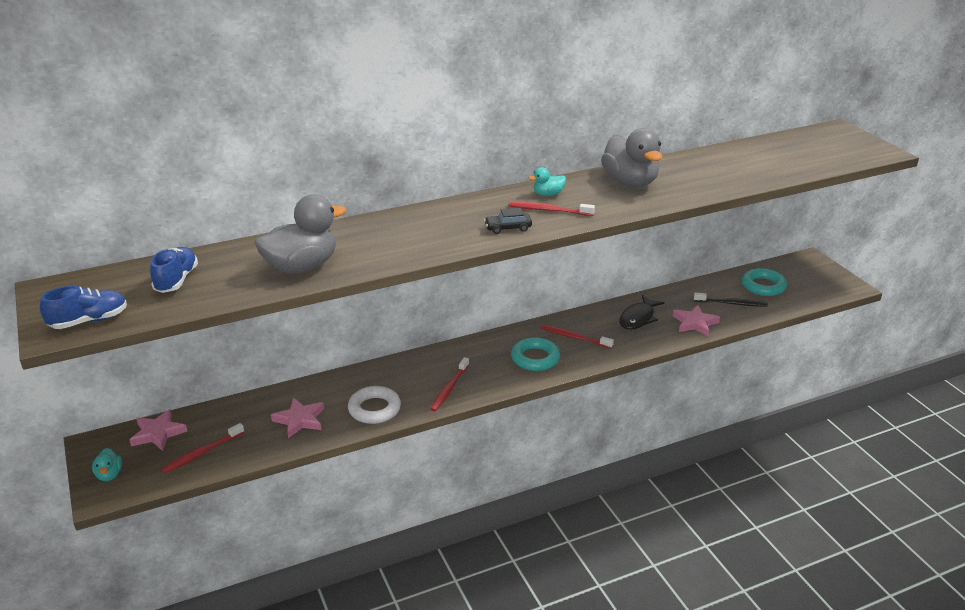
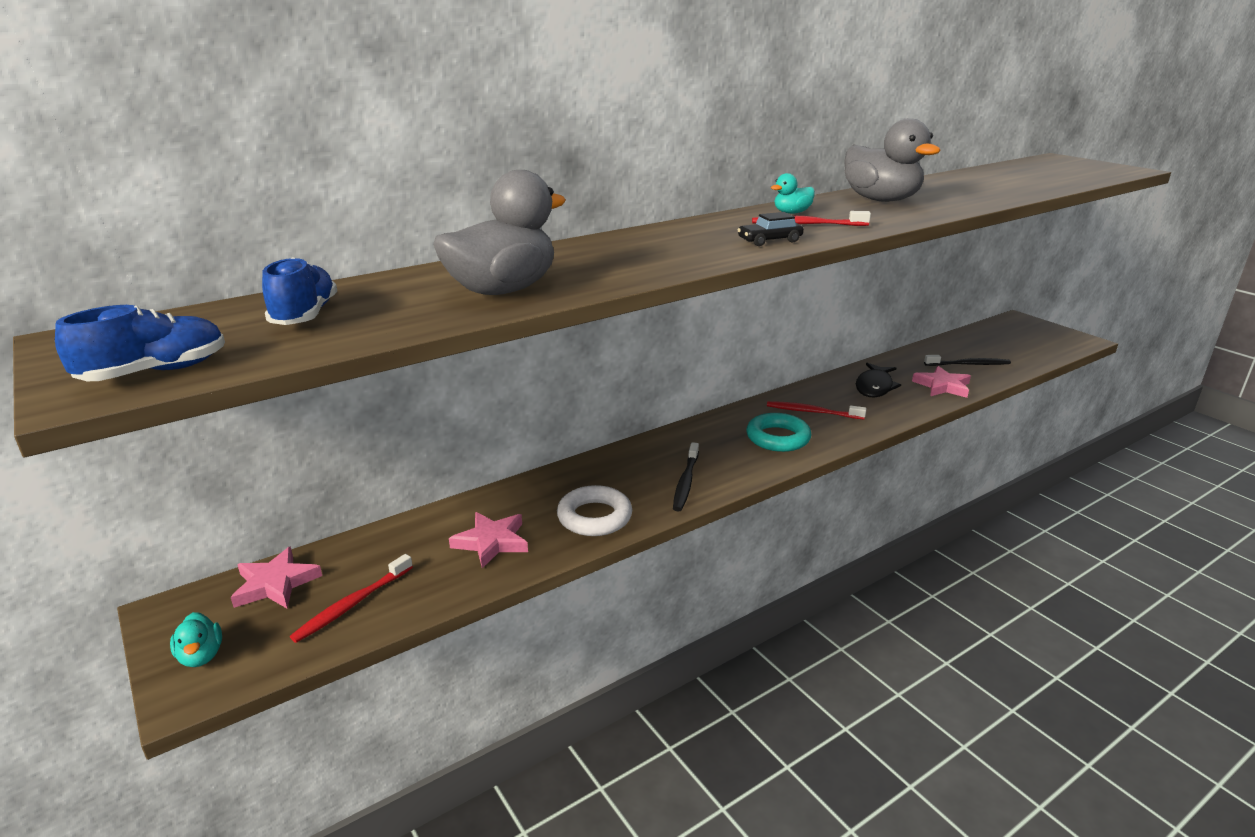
camera: 10 degrees left, 5 degrees down
(449, 388) = (685, 482): red toothbrush -> black toothbrush
(763, 286) = (990, 346): turquoise ring -> none

